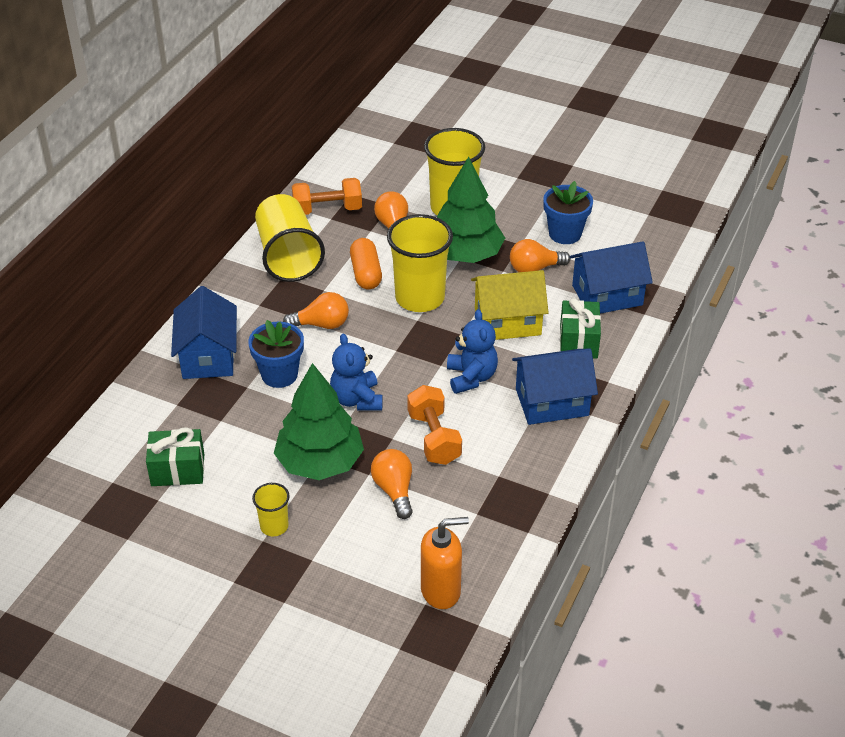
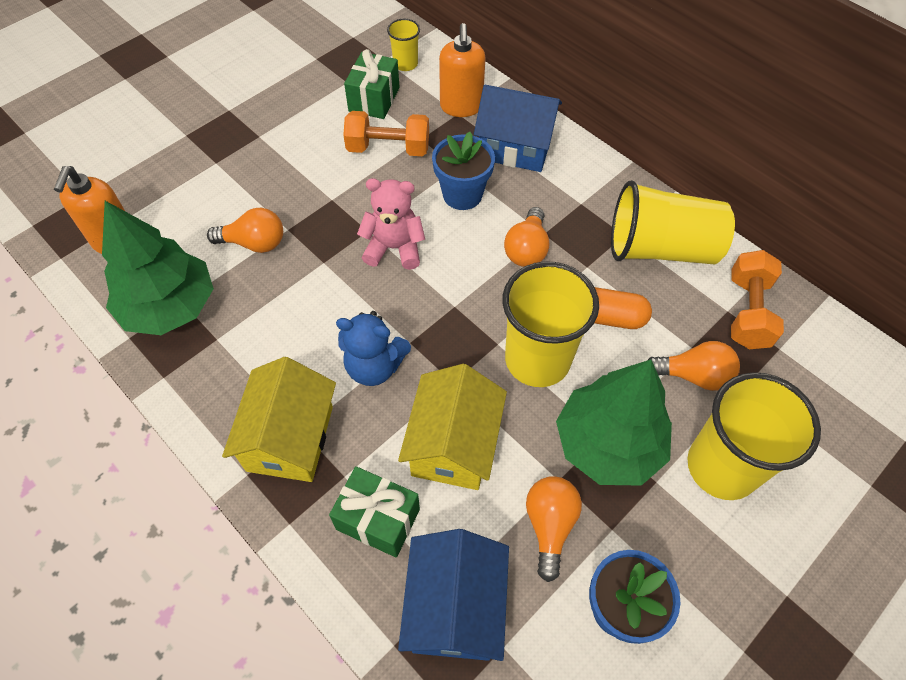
camera: 110 degrees right, 15 degrees up
(167, 404) = (461, 107): none -> orange soap dispenser
(274, 526) = (269, 147): yellow cup -> yellow cup (405, 64)
(320, 462) = (325, 196): green tree -> green tree (170, 307)
(357, 399) = (394, 248): blue teddy bear -> pink teddy bear
(434, 438) = (302, 298): orange dumbbell -> orange dumbbell (388, 148)
(552, 402) = (290, 438): blue house -> yellow house

